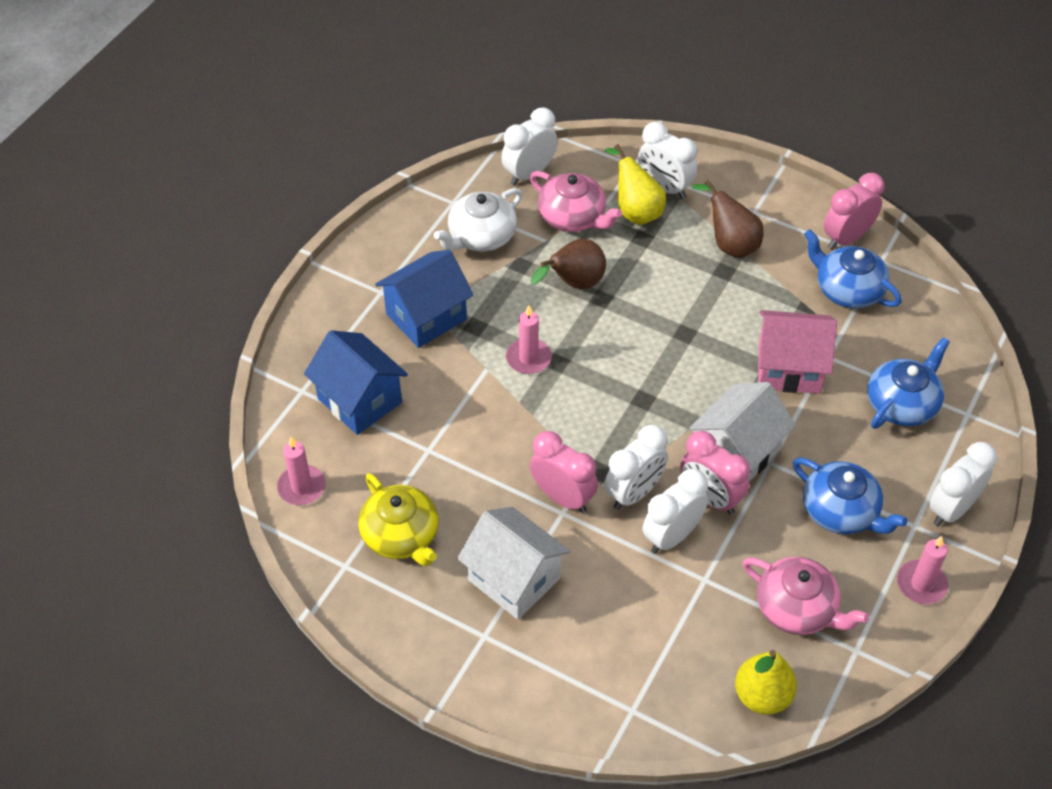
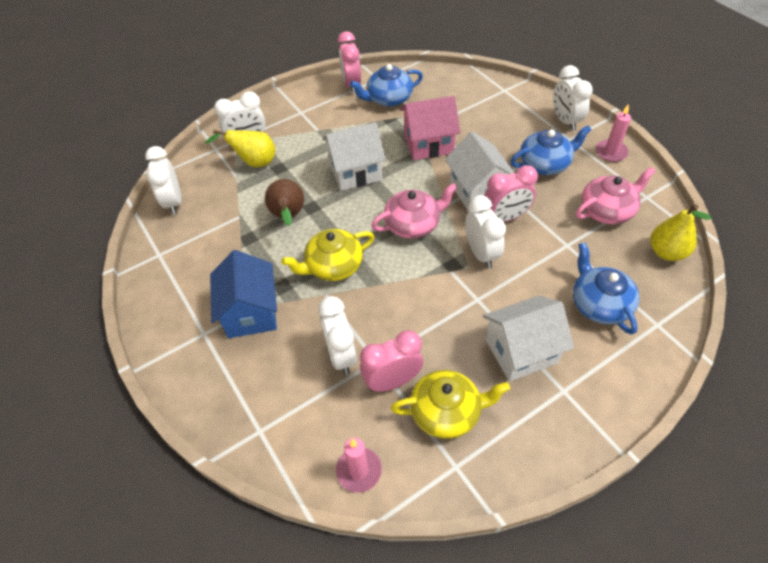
camera: 60 degrees left, 0 degrees up
(360, 400) = (299, 390): blue house -> none
(481, 236) = (204, 250): white teapot -> none
(528, 358) = (333, 266): pink candle -> yellow teapot
(563, 497) = (464, 294): pink clock -> pink clock (392, 381)
(573, 217) = (231, 195): pink teapot -> pink teapot (413, 224)
(672, 536) = (526, 248): white clock -> white clock (341, 355)
(686, 315) = (355, 172): none -> white house
(730, 244) = (316, 131): brown pear -> none
(789, 368) = (428, 144): pink house -> pink house turned 45 degrees clockwise
(902, 404) = (483, 110): blue teapot -> blue teapot (599, 304)

